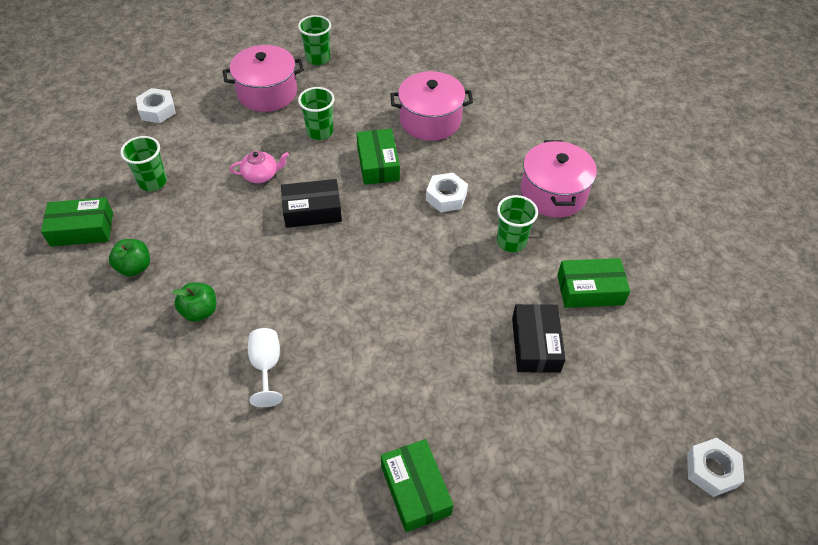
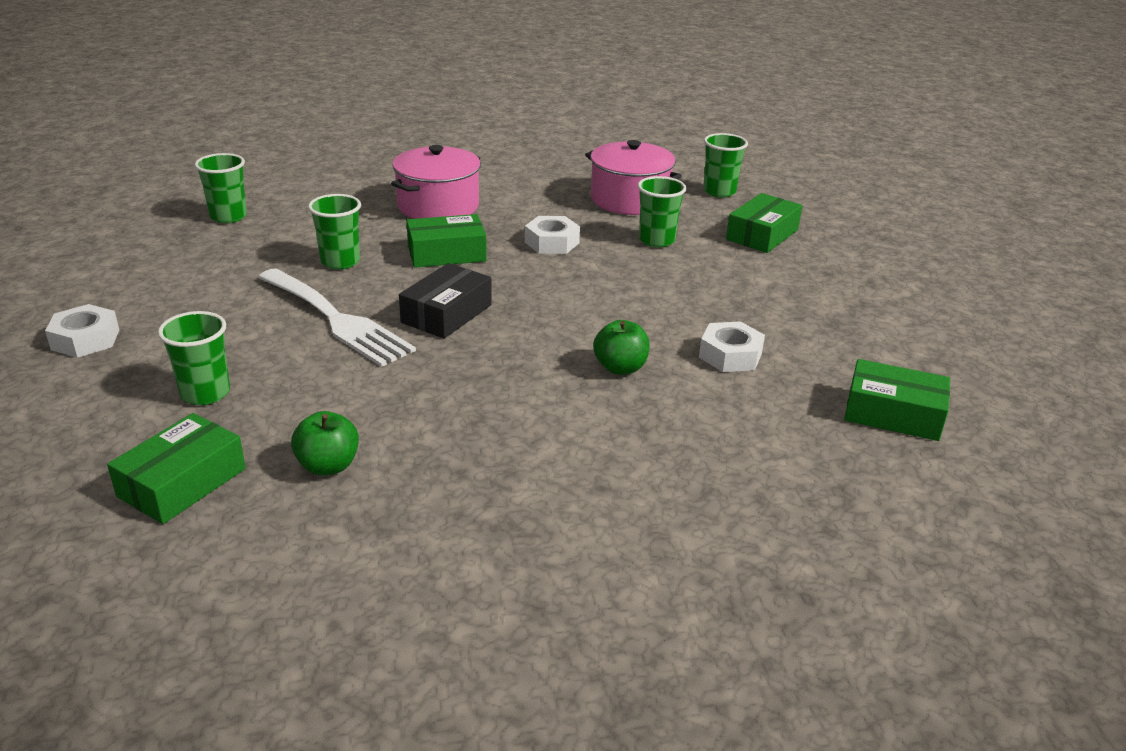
camera: 50 degrees left, 20 degrees down
(200, 311) = (479, 446): green apple -> green apple (620, 368)
(261, 175) = (337, 320): pink teapot -> white fork
(266, 366) = (626, 434): white goblet -> none
(267, 93) = (216, 263): pink pot -> none
(378, 164) = (446, 253): green box -> green box turned 45 degrees counterclockwise
(535, 344) = (791, 283): black box -> none
(629, 229) = (719, 191): none -> green cup
(711, 470) = (1004, 274): white nut -> white nut (730, 355)

